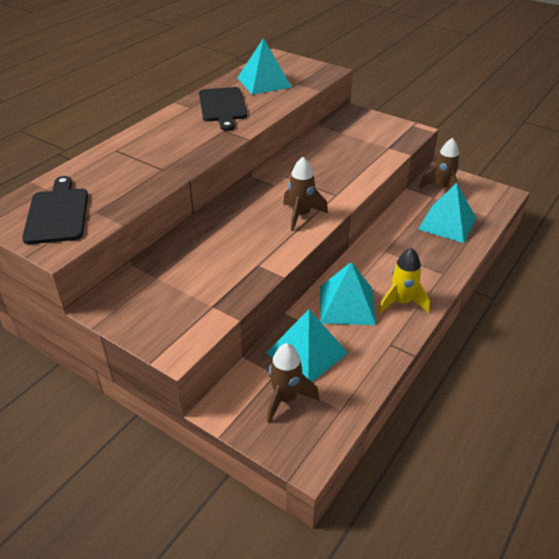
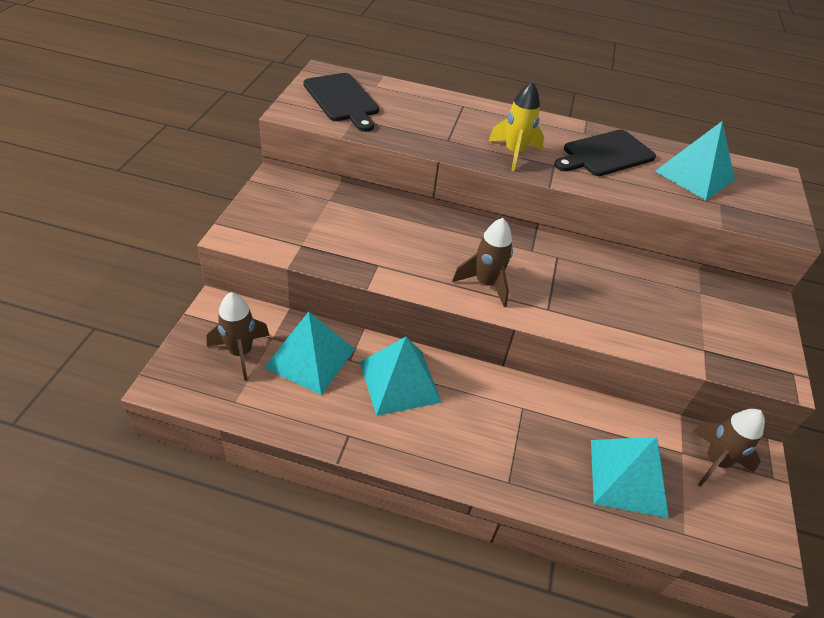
camera: 65 degrees right, 5 degrees up
(58, 213) = (342, 100): black cutting board -> black cutting board turned 90 degrees clockwise
(401, 302) = (427, 438): yellow rocket -> yellow rocket (514, 153)

